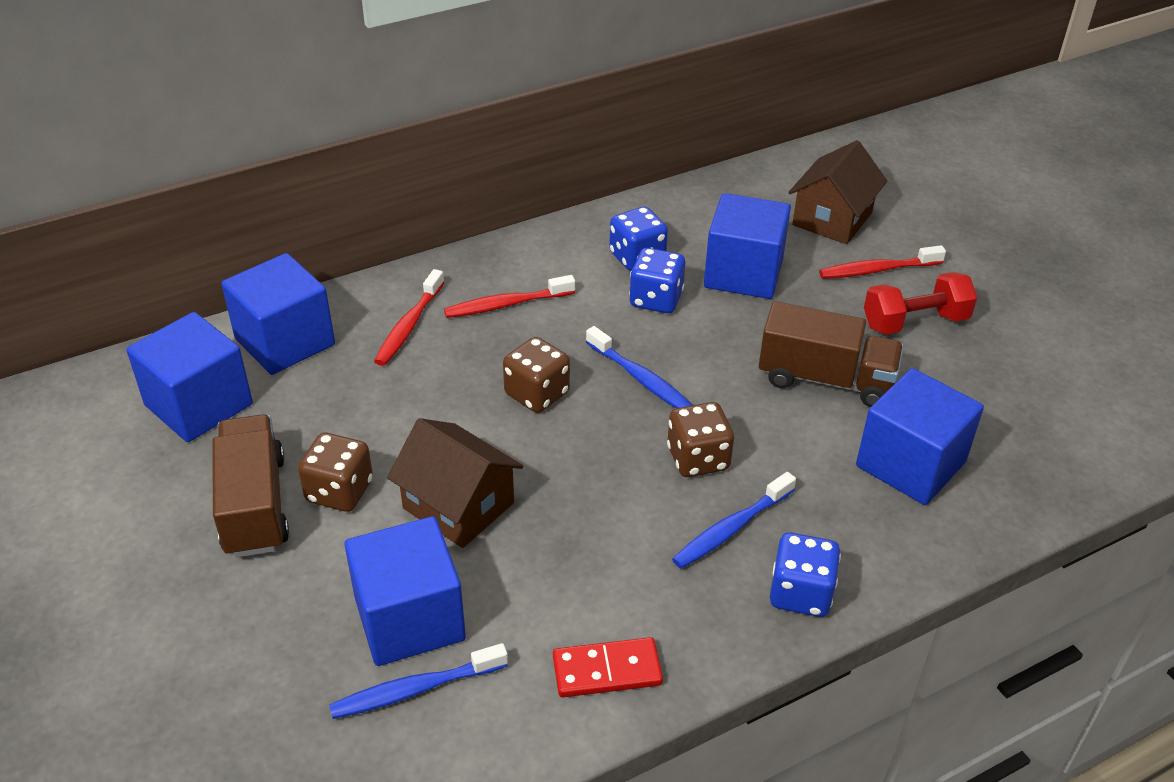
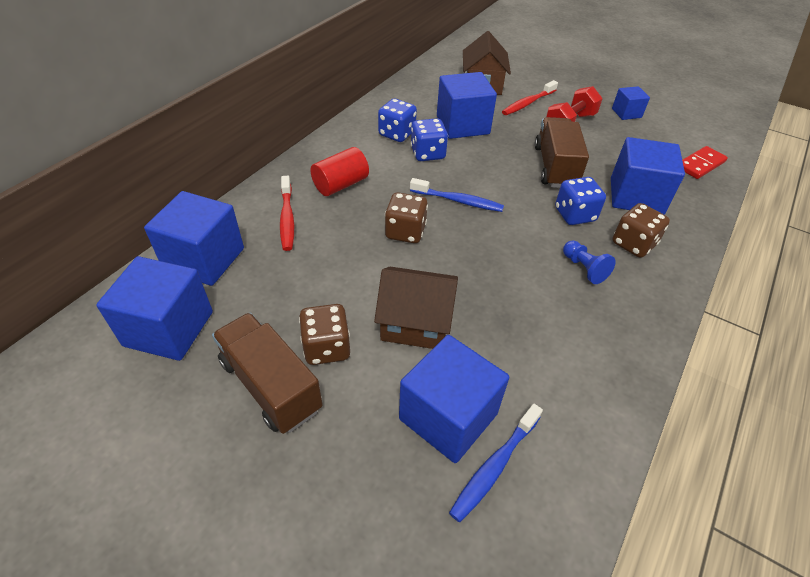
camera: 30 degrees left, 5 degrees up
(506, 304) = (341, 185): red toothbrush -> red cylinder
(607, 671) = (597, 389): red domino -> red domino (700, 164)
(698, 459) = (530, 235): brown dice -> brown dice (633, 244)
(731, 529) = (584, 268): blue toothbrush -> blue pawn
(800, 593) = (652, 290): blue dice -> blue dice (575, 215)
(825, 379) = (555, 167): brown truck -> brown truck turned 75 degrees counterclockwise
(1031, 335) = (626, 113): none -> blue cube

